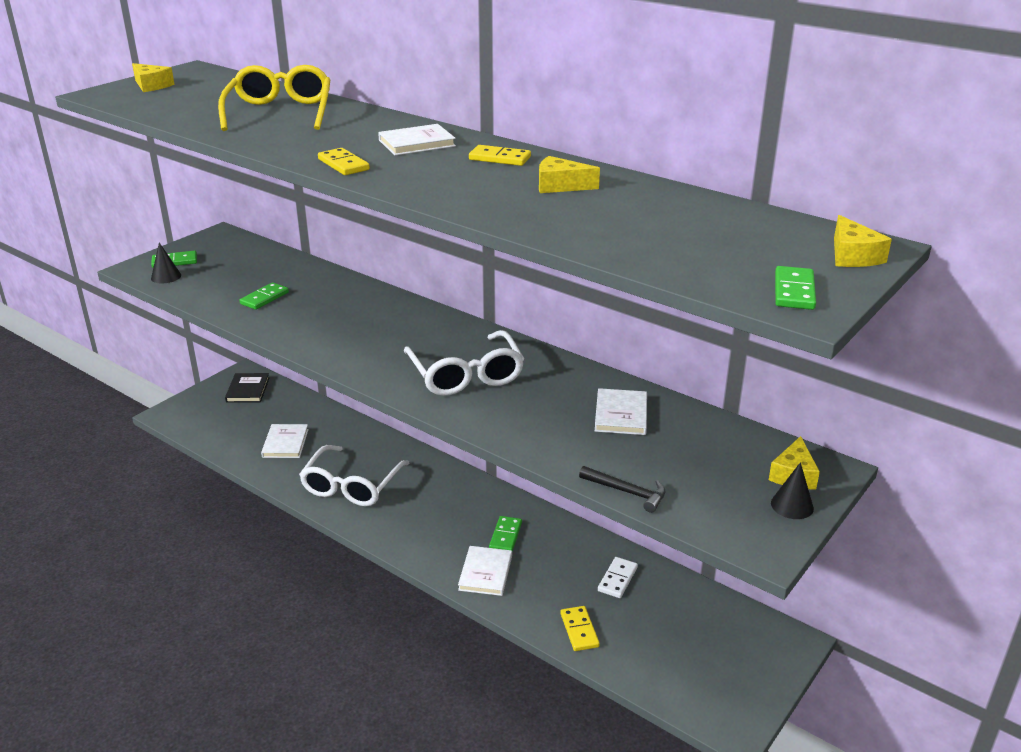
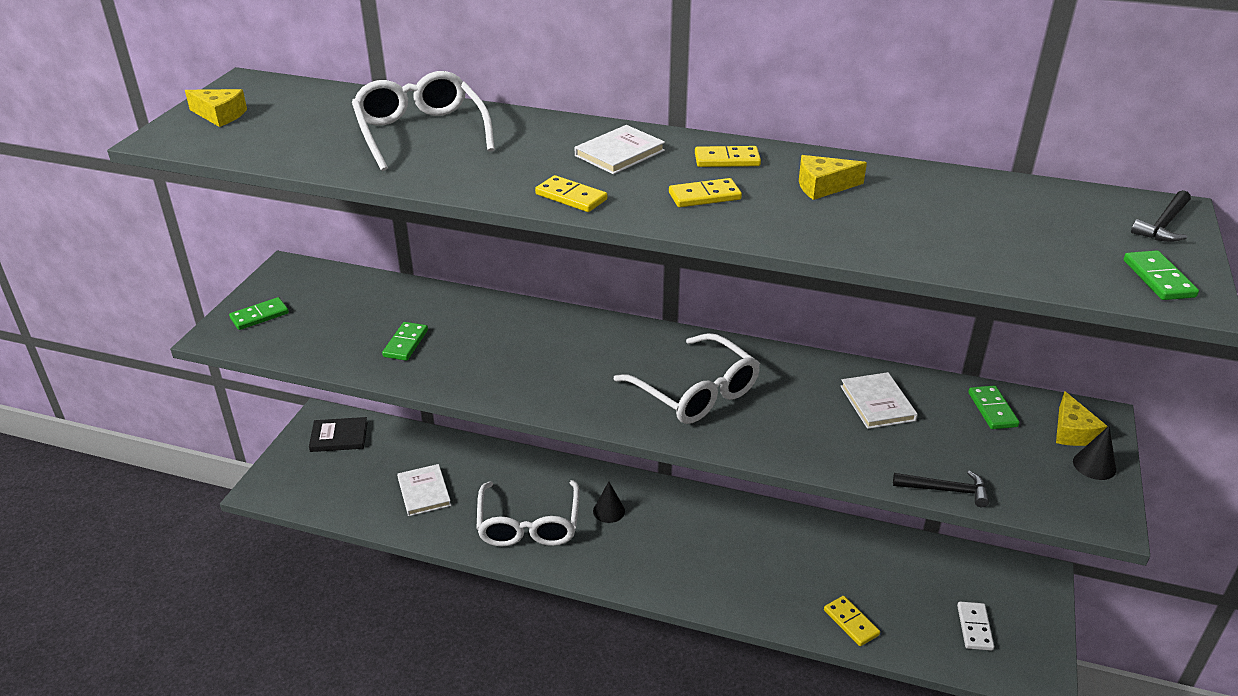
camera: 20 degrees left, 5 degrees up
(166, 276) = (264, 338): black cone -> black cone (609, 511)
(248, 390) = (339, 437): black book -> black book turned 75 degrees counterclockwise
(280, 112) = (421, 132): yellow glasses -> white glasses
(450, 178) = (704, 196): none -> yellow domino
(485, 573) = (726, 586): white book -> none
(505, 536) = (721, 540): green domino -> green domino (992, 409)
(617, 579) = (853, 557): white domino -> white domino (974, 627)
(852, 256) = (1164, 225): yellow cheese -> black hammer

